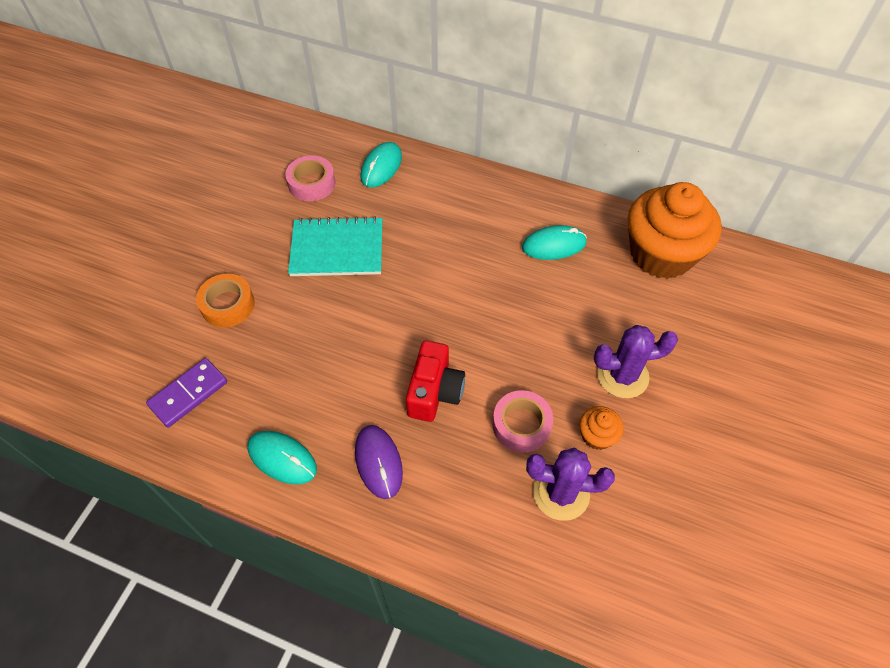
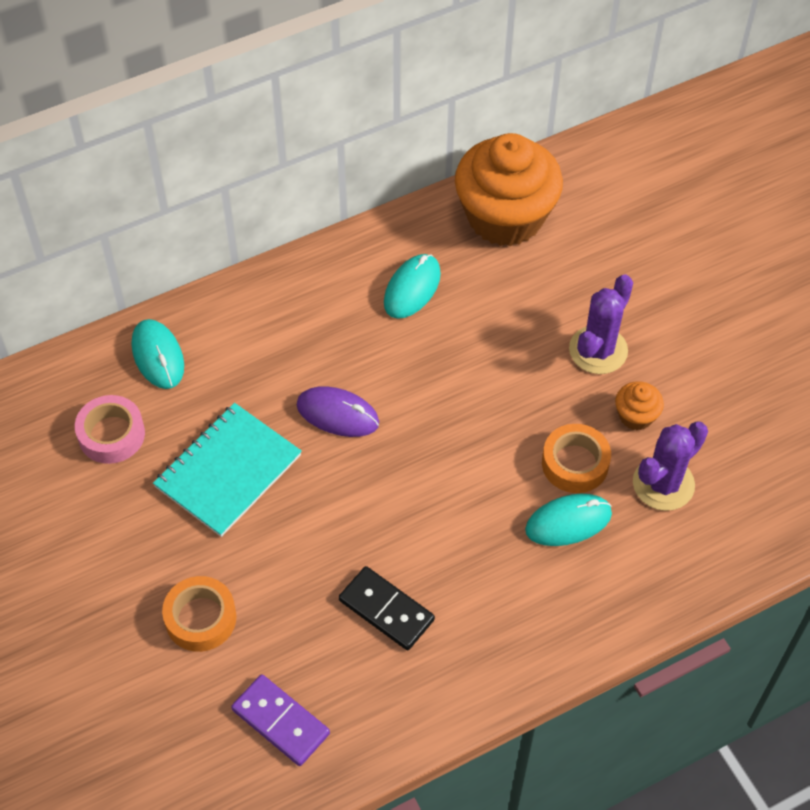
camera: 50 degrees left, 0 degrees up
(188, 394) = (281, 721): purple domino -> purple domino turned 45 degrees counterclockwise
(282, 458) = (433, 681): turquoise mouse -> turquoise mouse (568, 522)
(312, 394) = (386, 610): none -> black domino
(378, 462) = (510, 603): purple mouse -> purple mouse (337, 414)
(434, 391) = (478, 506): red camera -> none
(521, 425) = (575, 463): pink tape -> orange tape

